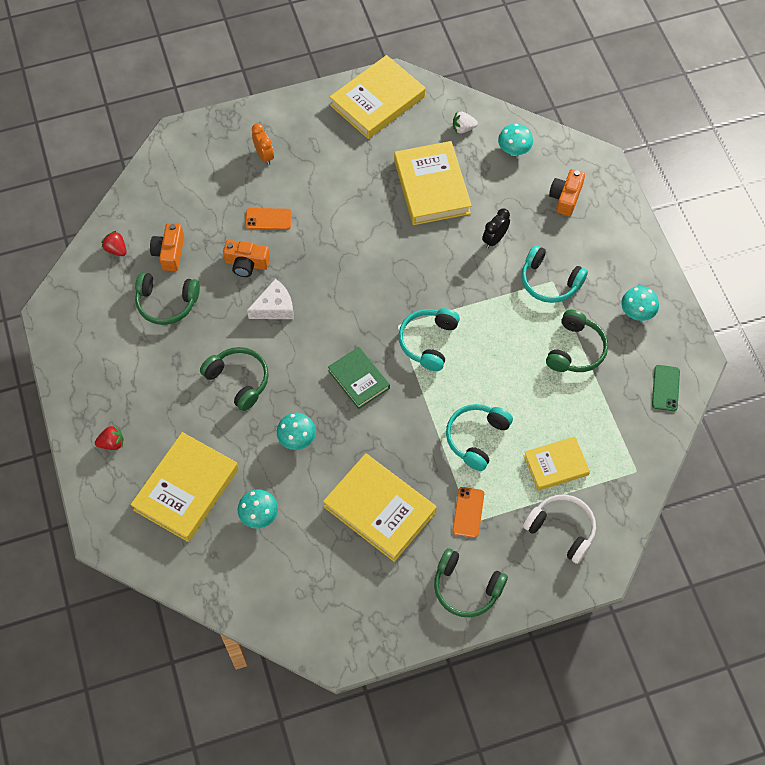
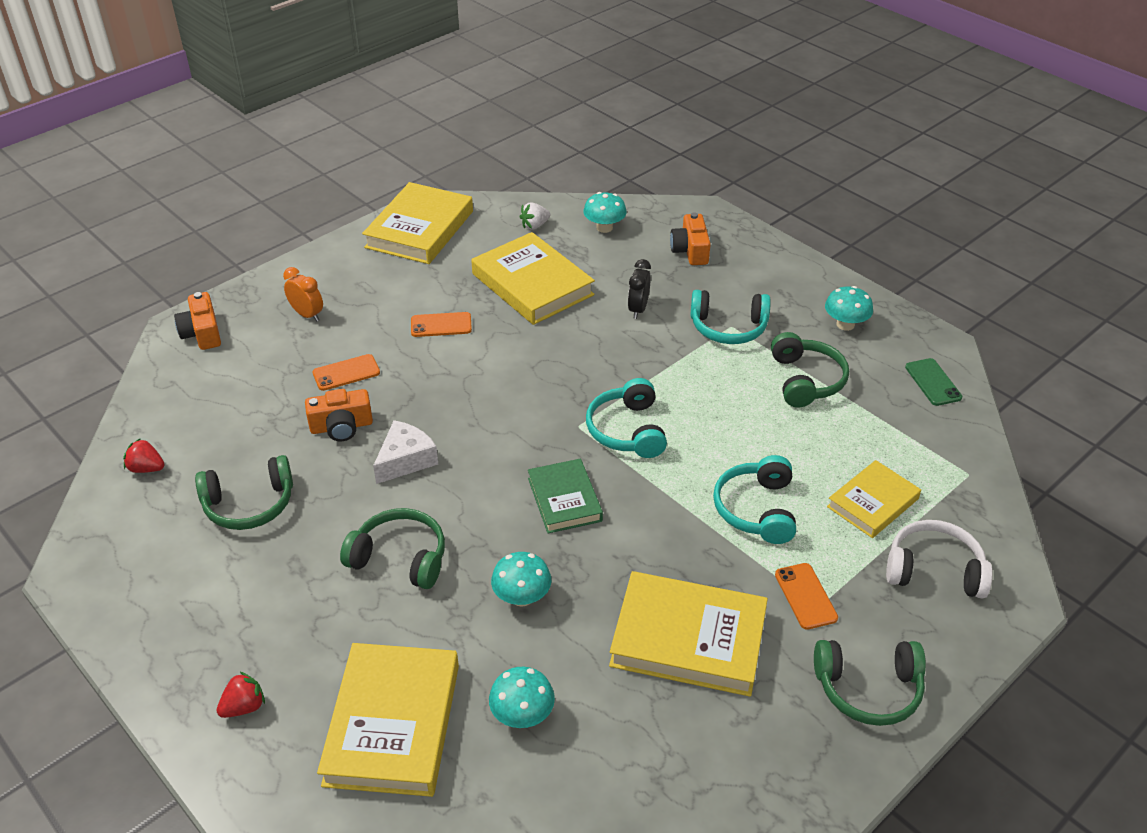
camera: 25 degrees left, 20 degrees down
(169, 252) = (227, 448): orange camera -> orange camera (202, 333)
(350, 200) = (441, 325): none -> orange phone
(359, 379) = (564, 499): green book -> green book turned 45 degrees clockwise

